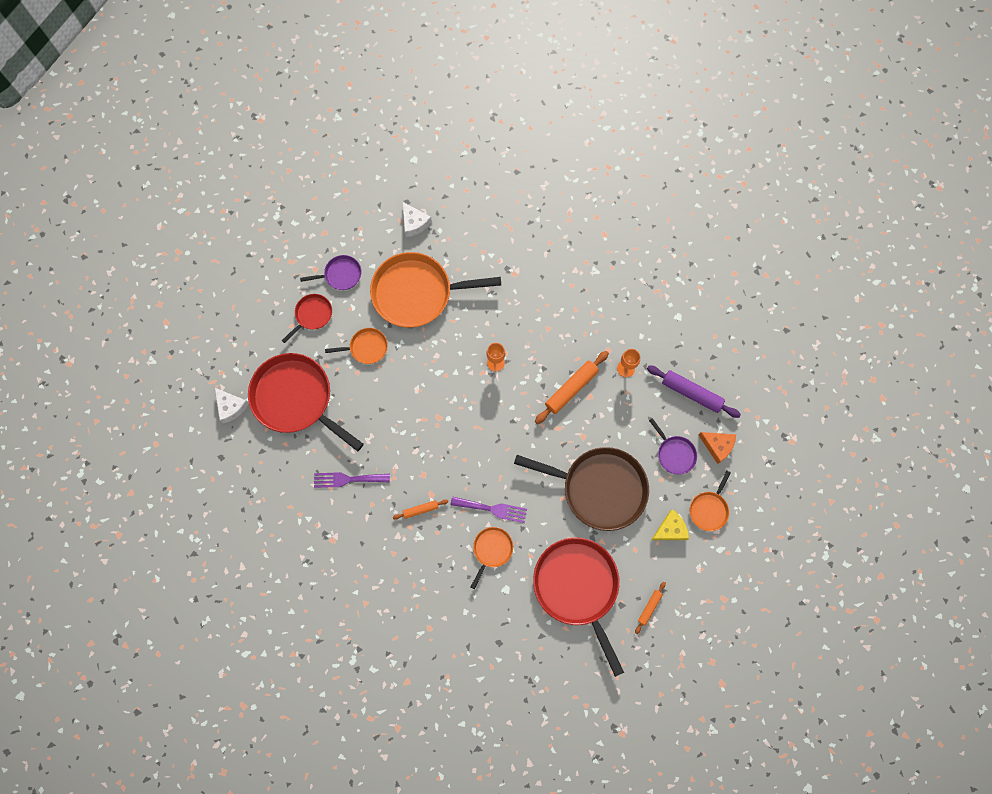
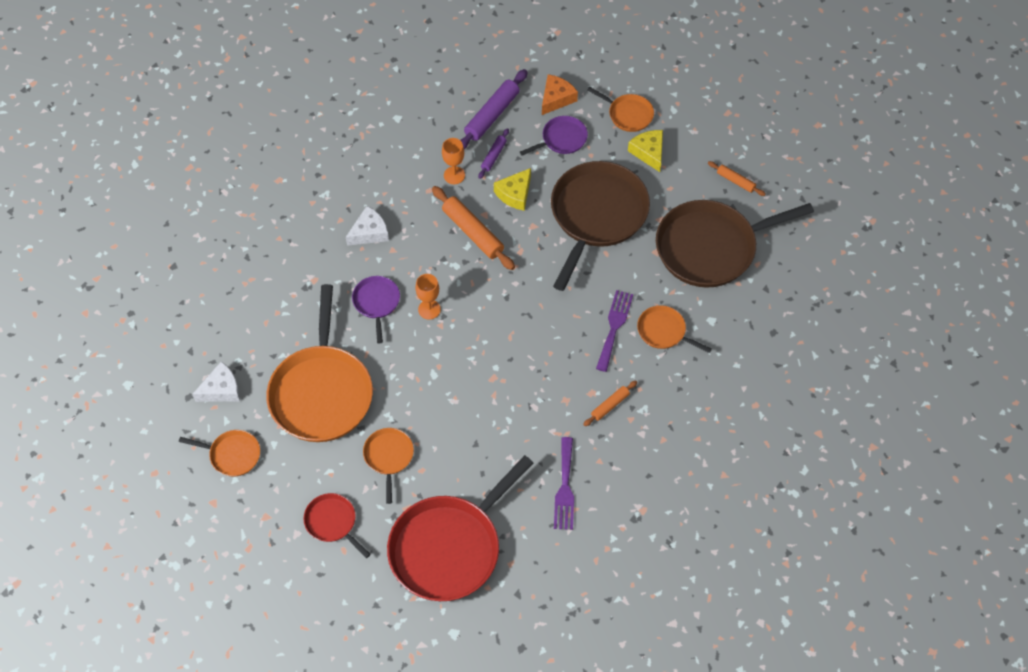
camera: 85 degrees left, 15 degrees down
(231, 407) = (451, 633): white cheese -> white cheese (369, 232)
(341, 275) = (280, 484): purple pan -> purple pan (376, 302)
(362, 239) = (232, 455): none -> orange pan
(420, 509) = (610, 405): orange rolling pin -> orange rolling pin turned 60 degrees clockwise
(577, 587) = (710, 247): red pan -> brown pan
(613, 419) = (515, 194): none -> yellow cheese
(649, 398) = (493, 156): none -> purple rolling pin

